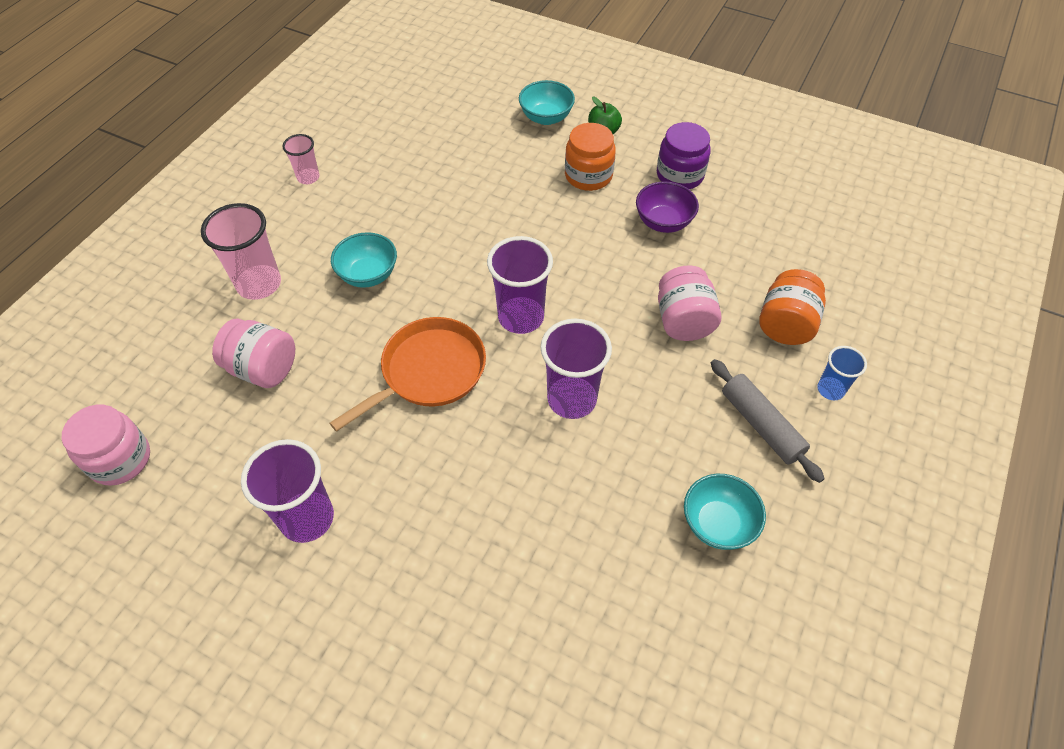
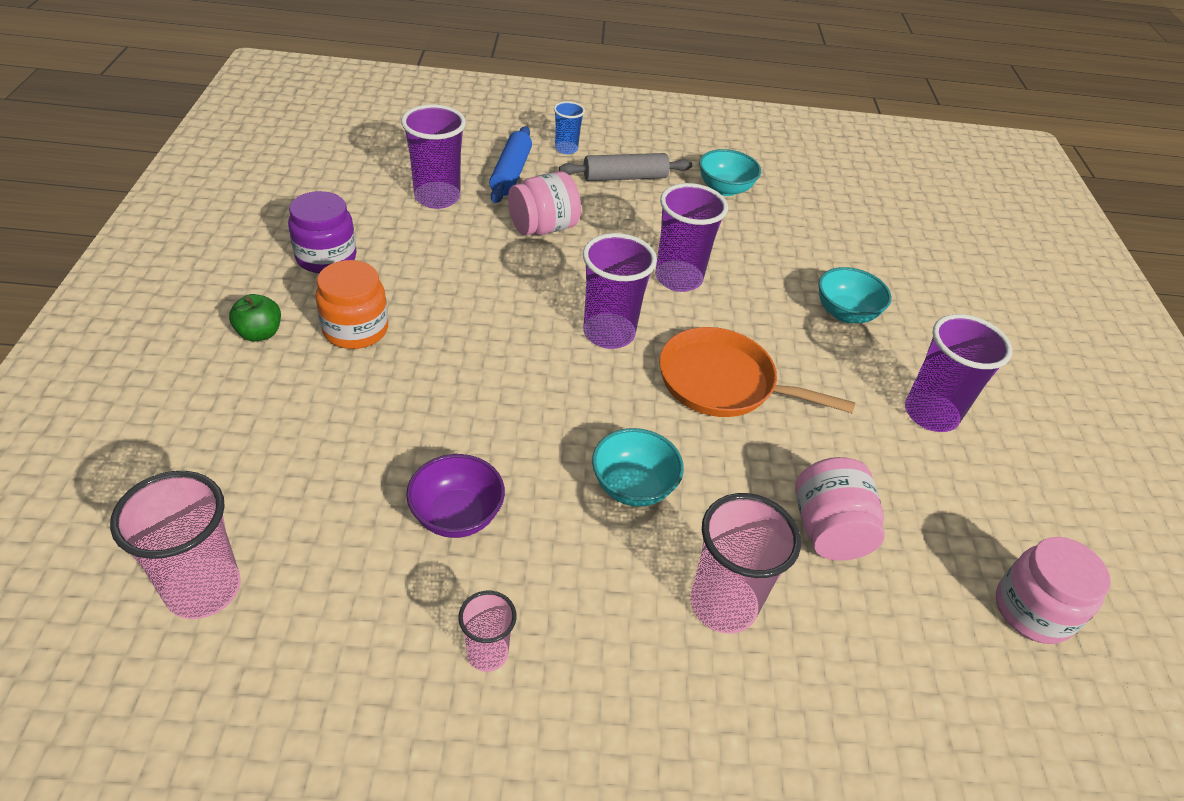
camera: 120 degrees left, 10 degrees down
(415, 92) = (203, 589): none -> pink cup
(546, 117) = (240, 397): turquoise bowl -> turquoise bowl (845, 313)
(663, 222) = (412, 258): purple bowl -> purple bowl (457, 515)
(751, 258) = (437, 197): none -> purple cup
(761, 425) = (625, 177): grey rolling pin -> grey rolling pin turned 45 degrees clockwise
(785, 324) = (511, 173): orange jar -> blue rolling pin

